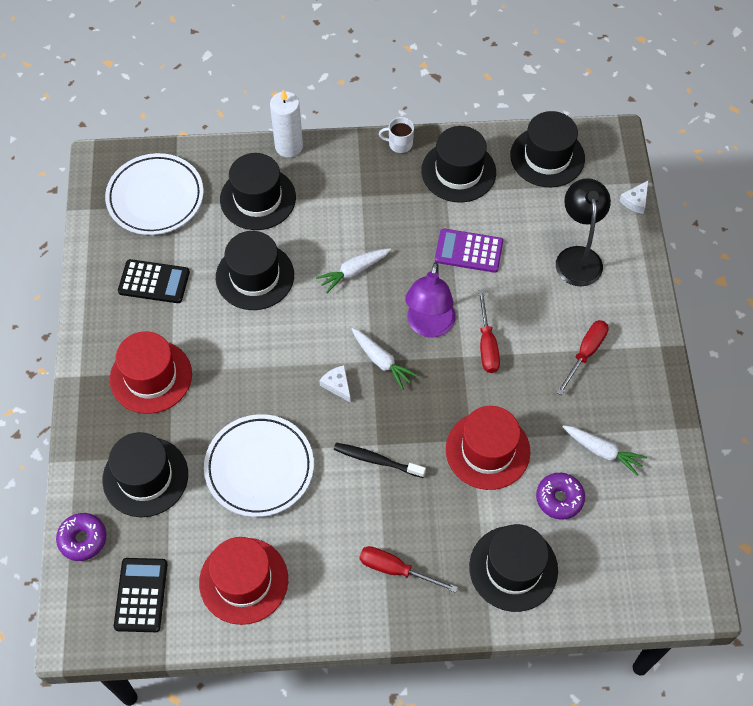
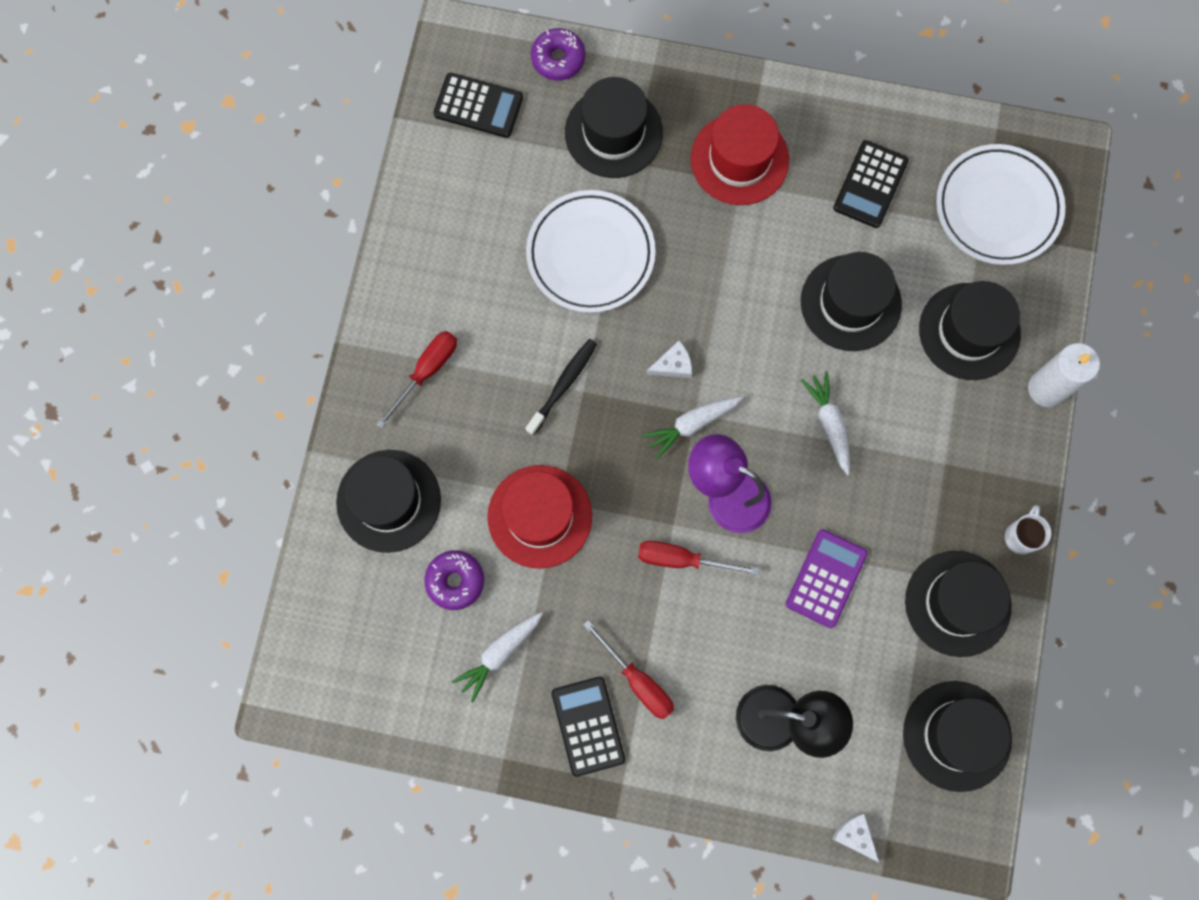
camera: 105 degrees right, 15 degrees up
(243, 580) = (463, 210): red hat -> none
(630, 378) = (588, 726): none -> black calculator

